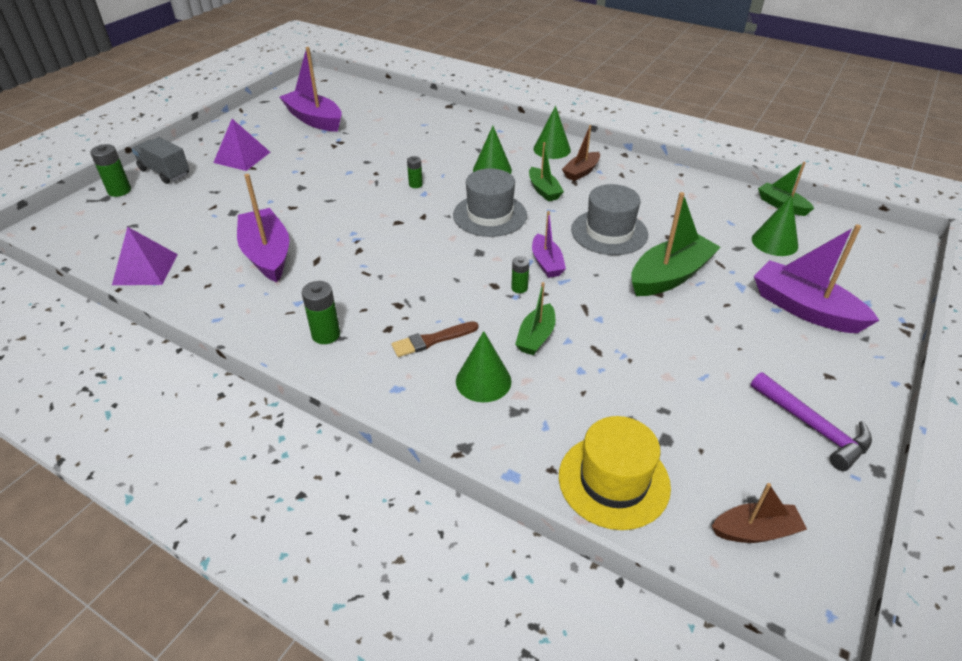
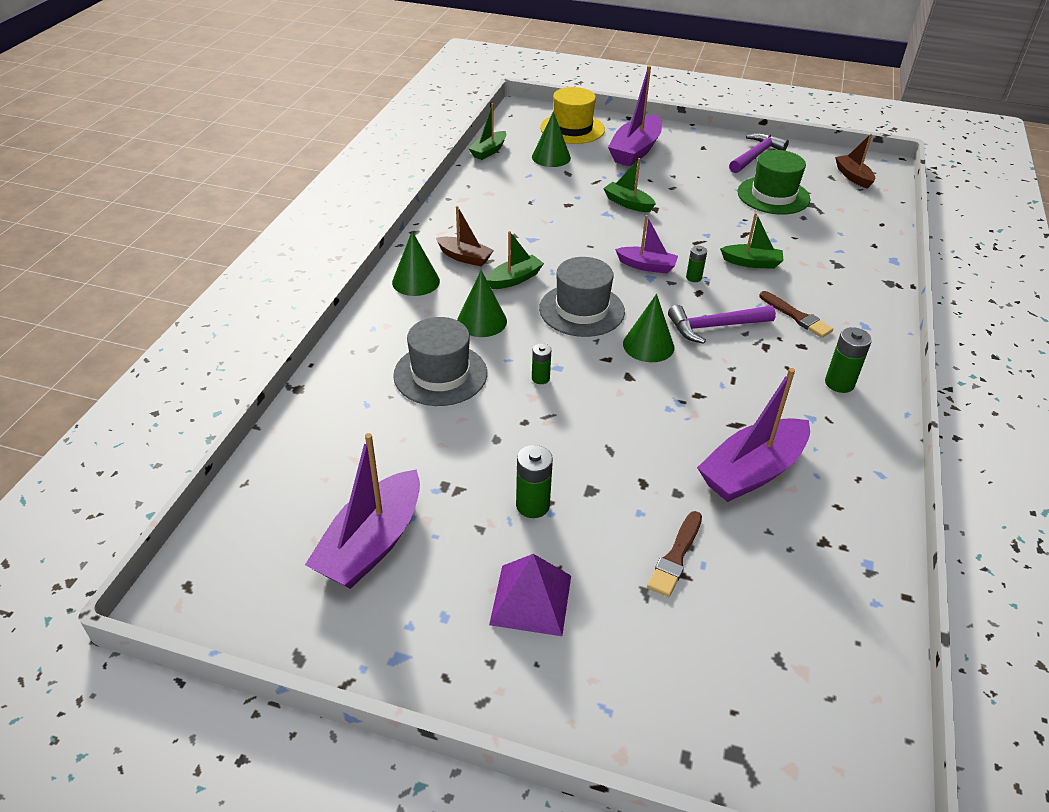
camera: 105 degrees left, 0 degrees up
(119, 191) = (705, 742): green battery -> green battery (532, 505)
(145, 269) = (854, 587): purple pyramid -> none
(165, 172) = (619, 698): grey truck -> none
(227, 206) = (675, 557): none -> brown brush
(439, 281) = (714, 327): none -> purple hammer
(483, 381) = (820, 283): green cone -> green cone (648, 345)
(546, 263) = (647, 266): purple boat -> purple boat turned 45 degrees clockwise
(609, 232) = (576, 235): grey hat -> grey hat (440, 374)
(614, 481) = (861, 221): yellow hat -> yellow hat (572, 129)
(670, 276) = (628, 203): green boat -> green boat, size x0.58
(689, 406) = (773, 196): none -> green hat

